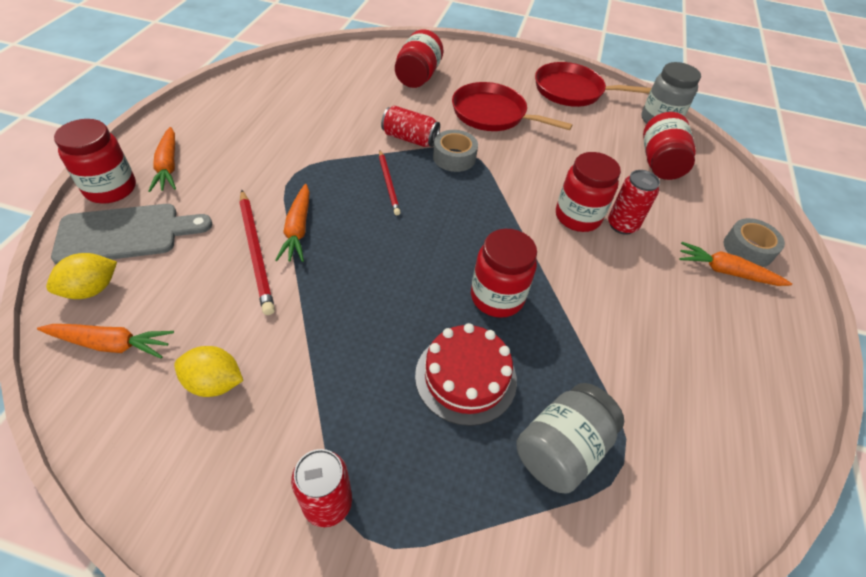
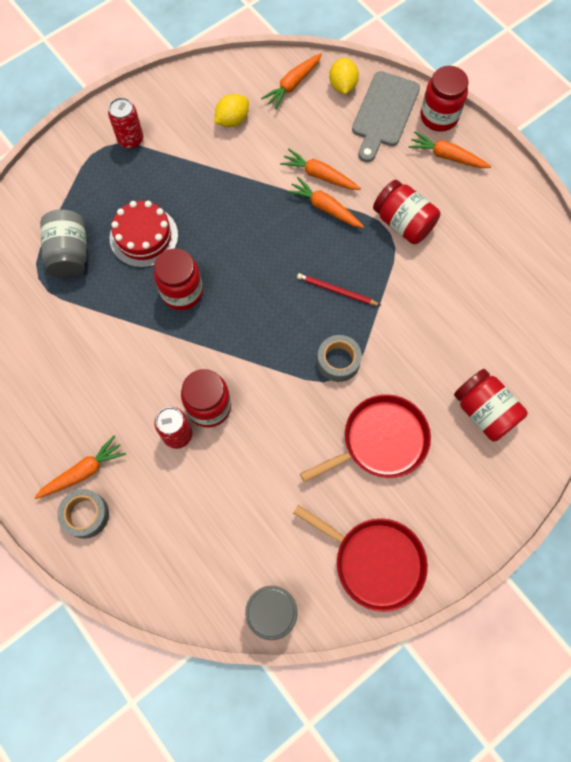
camera: 130 degrees right, 20 degrees up
(256, 251) = (319, 175): red pencil -> orange carrot
(410, 138) = (385, 341): red can -> none
(572, 91) = (374, 561): red pan -> red pan turned 75 degrees clockwise
(659, 163) = (217, 544): red jar -> red jar (403, 223)

